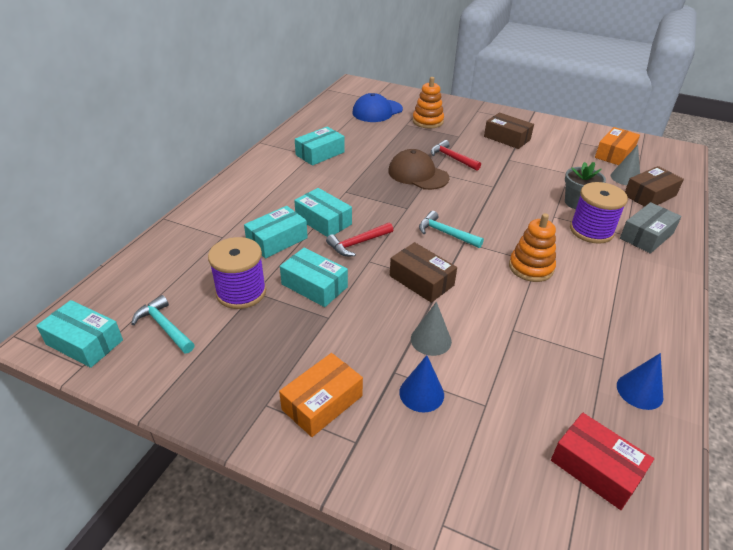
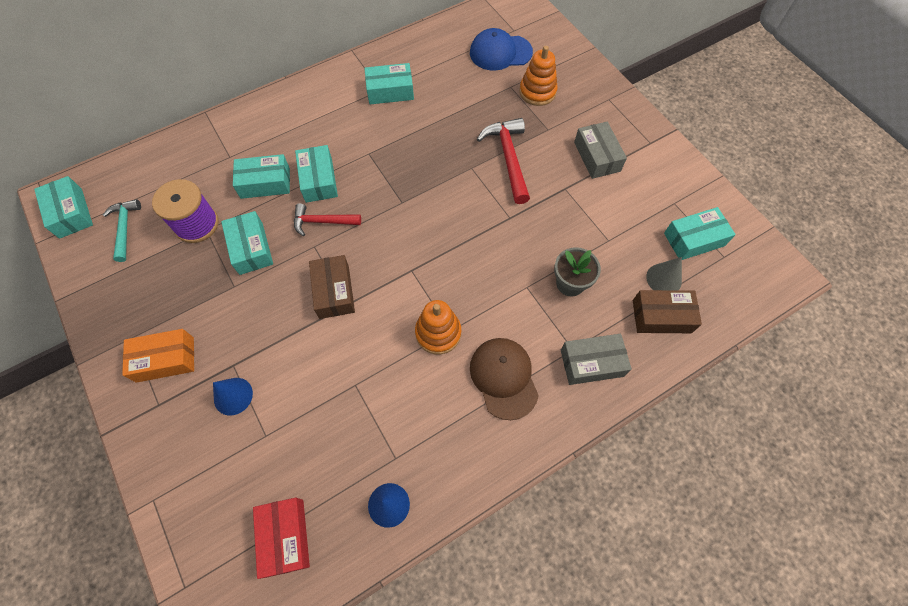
camera: 35 degrees right, 25 degrees up
(418, 174) = (453, 164): brown cap -> brown cap (504, 378)
(431, 340) = (284, 354): grey cone -> none
(445, 233) = (405, 251): turquoise hammer -> none
(452, 158) = (508, 158): red hammer -> red hammer, size x1.52
(507, 138) = (597, 156): brown box -> grey box
(591, 231) = (543, 325): purple spool -> none
(614, 154) = (694, 239): orange box -> turquoise box

